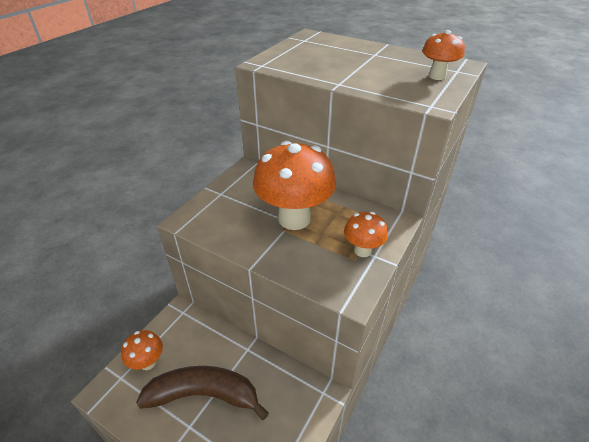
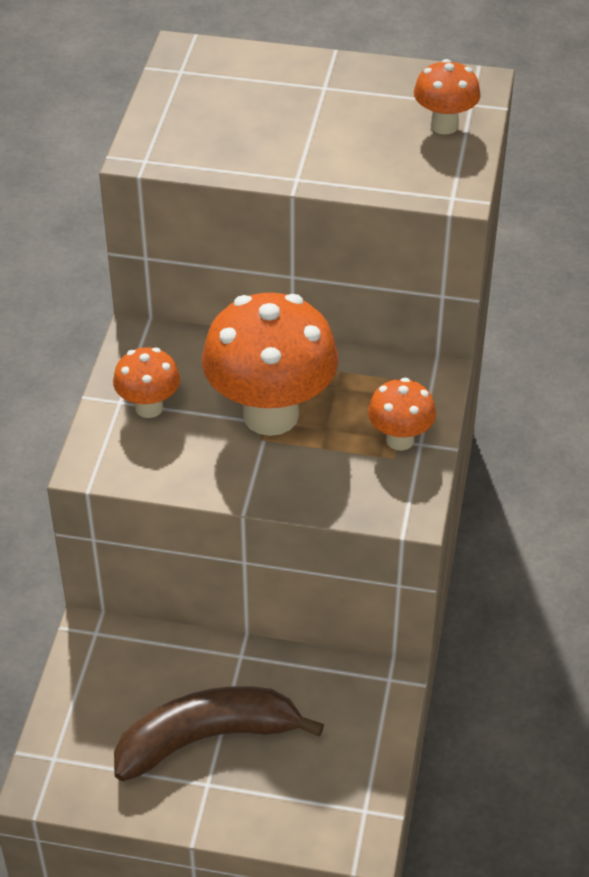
camera: 20 degrees left, 5 degrees up
(148, 362) = (85, 724): orange mushroom -> orange mushroom (149, 407)

